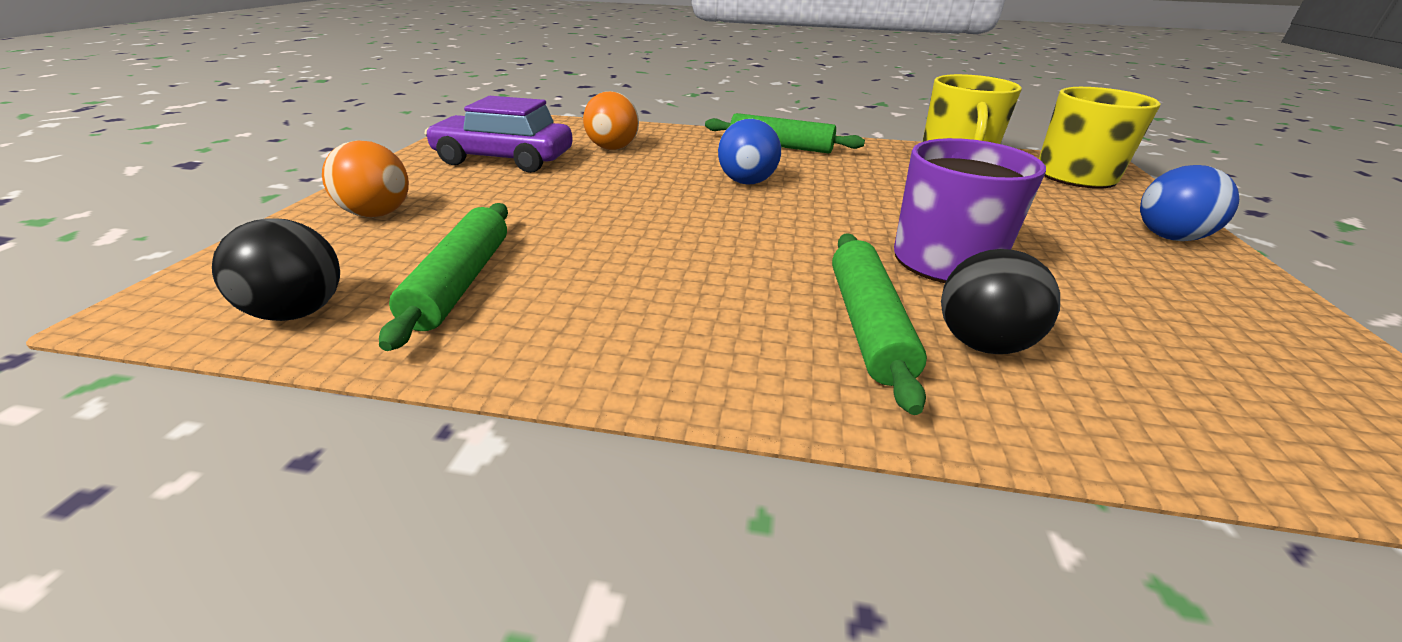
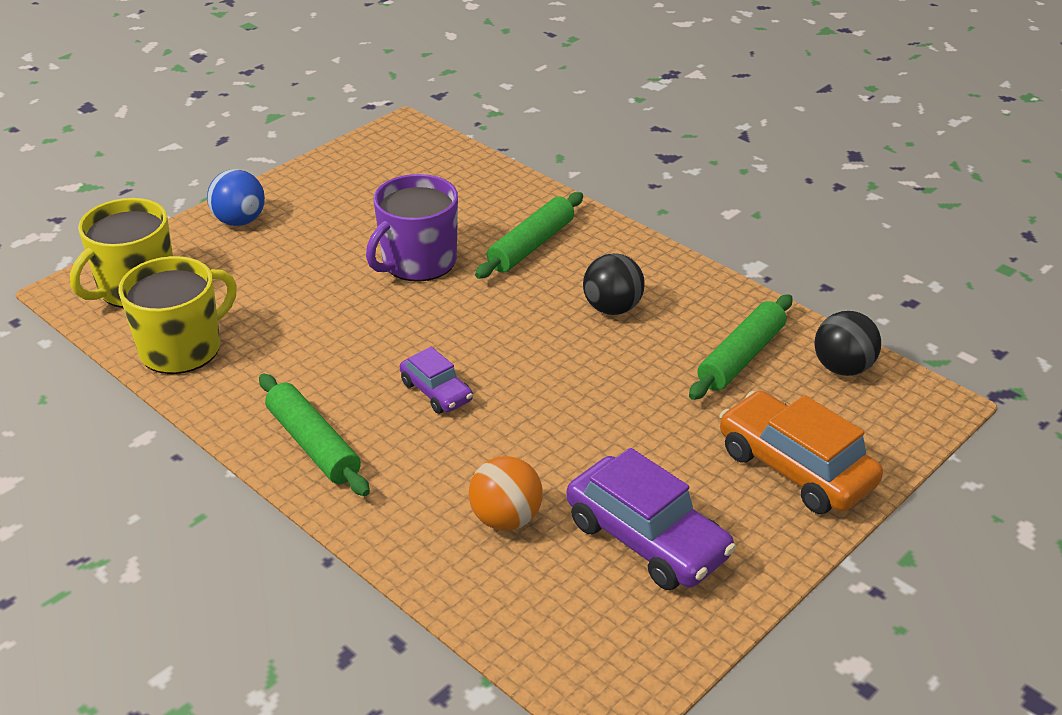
camera: 145 degrees left, 5 degrees up
(378, 214) = (795, 468): orange ball -> orange car
(747, 182) = (436, 391): blue ball -> purple car
(981, 343) = (490, 219): black ball -> black ball (612, 308)

